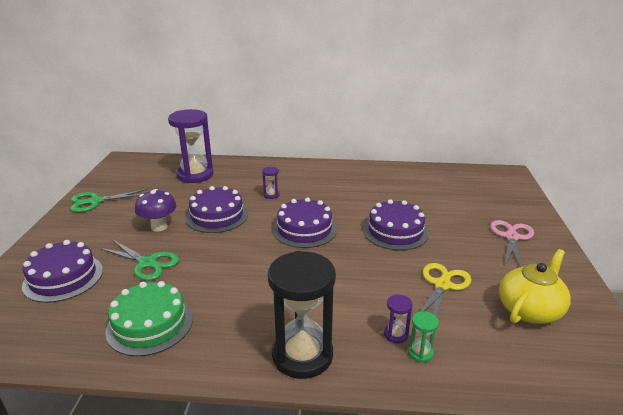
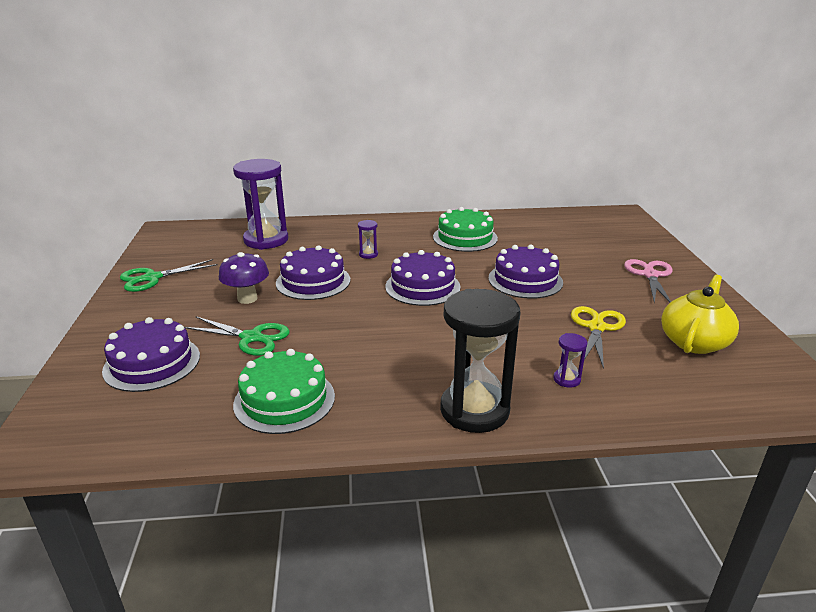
camera: 10 degrees left, 0 degrees up
(358, 186) = (465, 237): none -> green cake
(420, 353) = (599, 393): green hourglass -> none

